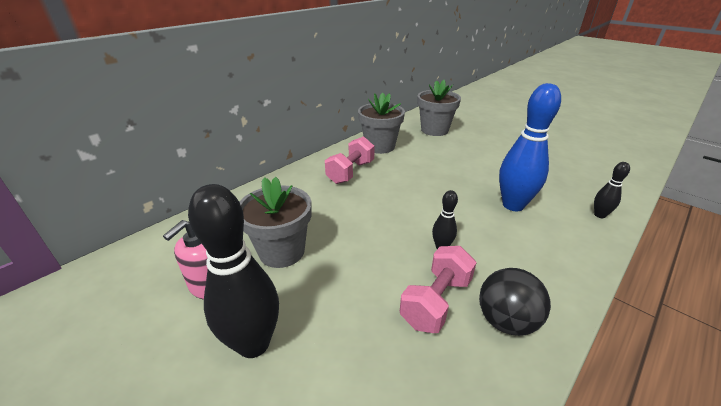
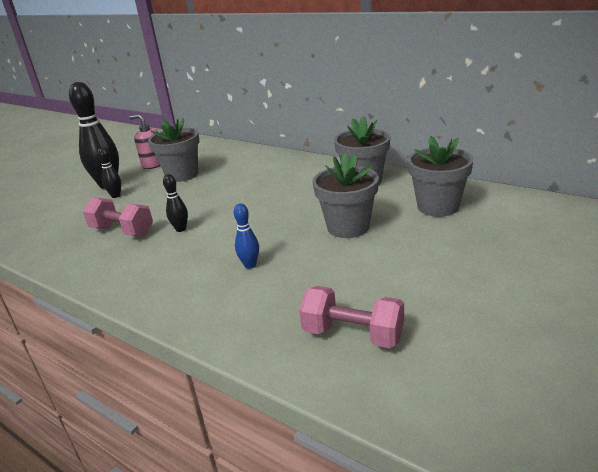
camera: 85 degrees right, 5 degrees down
(350, 172) = (298, 177): pink dumbbell -> pink dumbbell (353, 335)
(456, 160) = (348, 227): none -> grey flower pot
(506, 321) = (96, 258): black ball -> none
(513, 205) = (250, 265): blue bowling pin -> blue bowling pin, size x0.48
(599, 215) = (234, 328): black bowling pin -> black bowling pin (116, 196)

